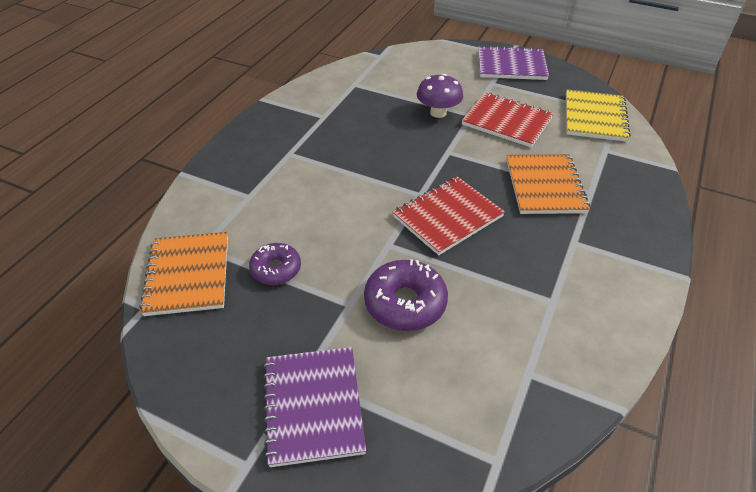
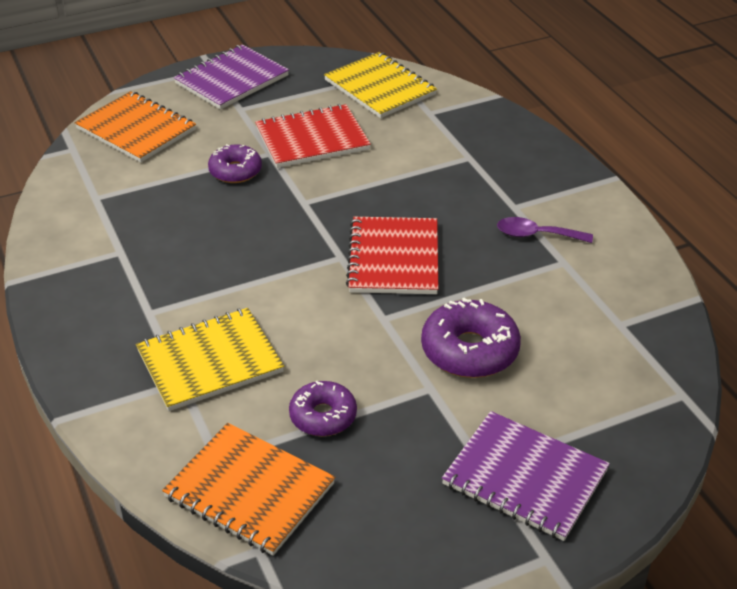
camera: 50 degrees left, 5 degrees down
(275, 197) = (210, 361): none -> yellow notebook
(438, 113) = (235, 171): purple mushroom -> purple donut
(545, 186) = (429, 176): orange notebook -> orange notebook (136, 129)
(561, 270) = (536, 235): none -> purple spoon

